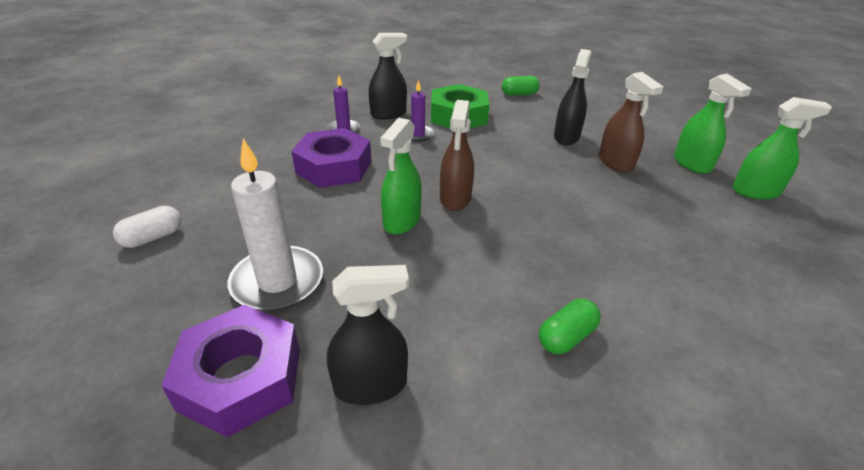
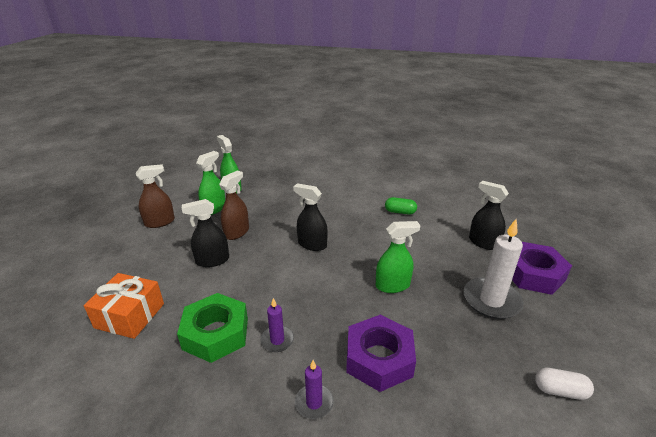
camera: 125 degrees left, 5 degrees down
(388, 114) = (250, 389): black spray bottle -> black spray bottle (312, 244)
(455, 198) = (346, 276): brown spray bottle -> brown spray bottle (160, 222)
(519, 94) = (130, 315): green capsule -> orange gift

